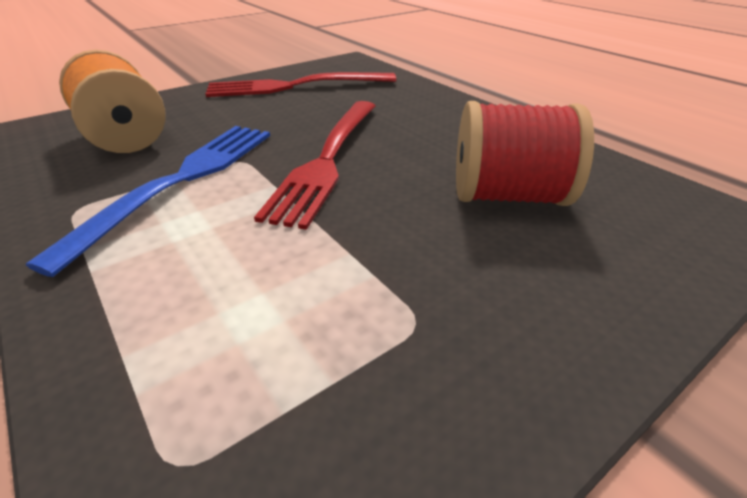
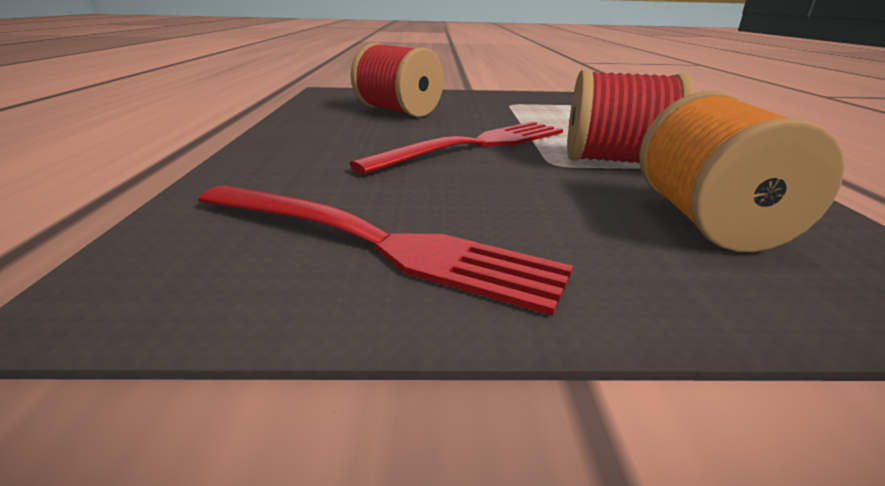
camera: 145 degrees left, 10 degrees down
(181, 180) = (616, 161): blue fork -> red spool

